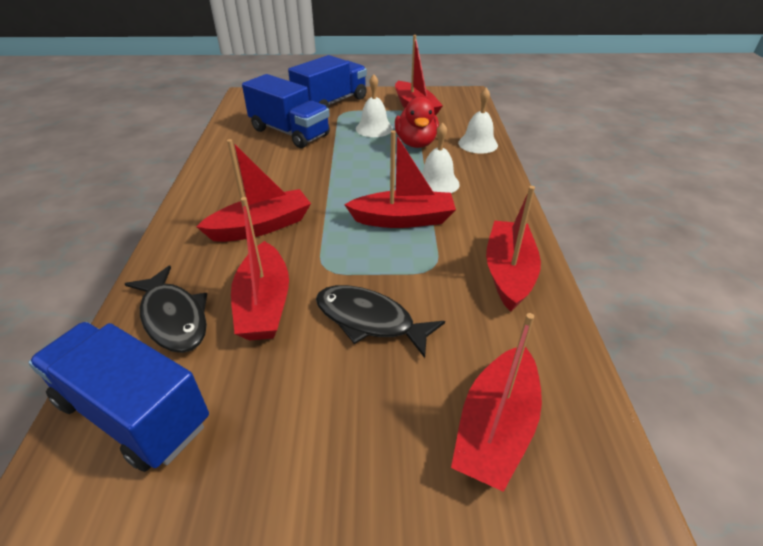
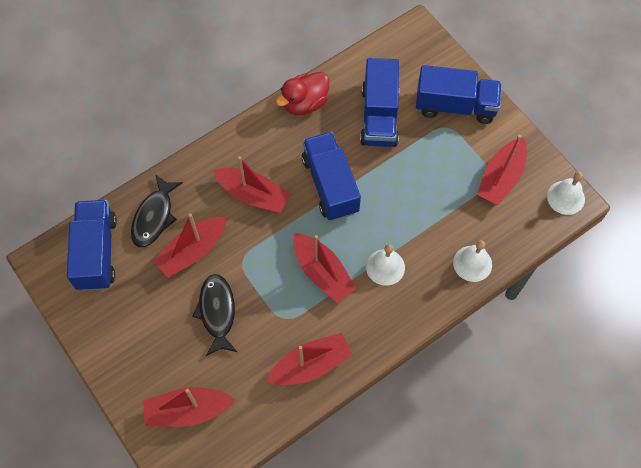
camera: 55 degrees right, 25 degrees up
(317, 178) = (330, 185): none -> blue truck
(374, 128) = (436, 170): white bell -> white bell (566, 197)
(416, 143) = (435, 217): red duck -> red duck (304, 103)

